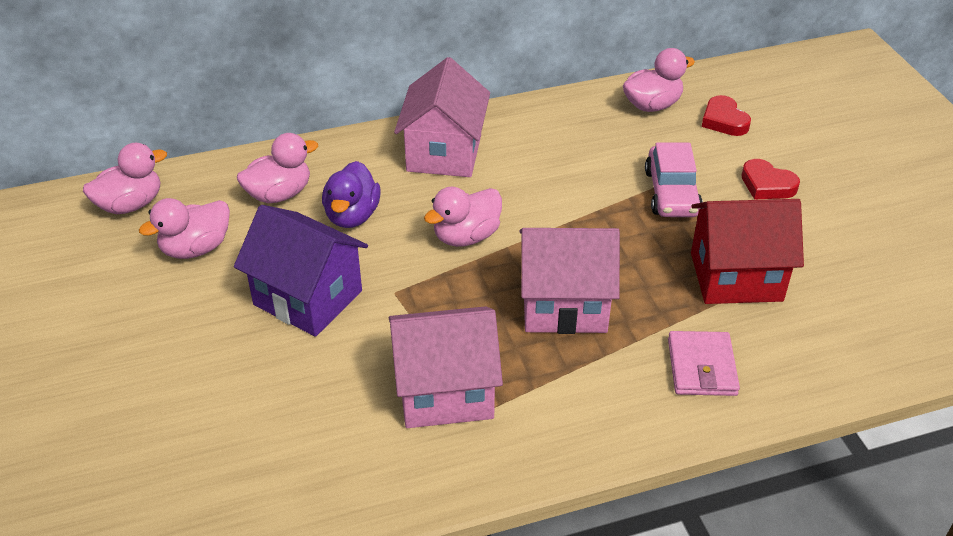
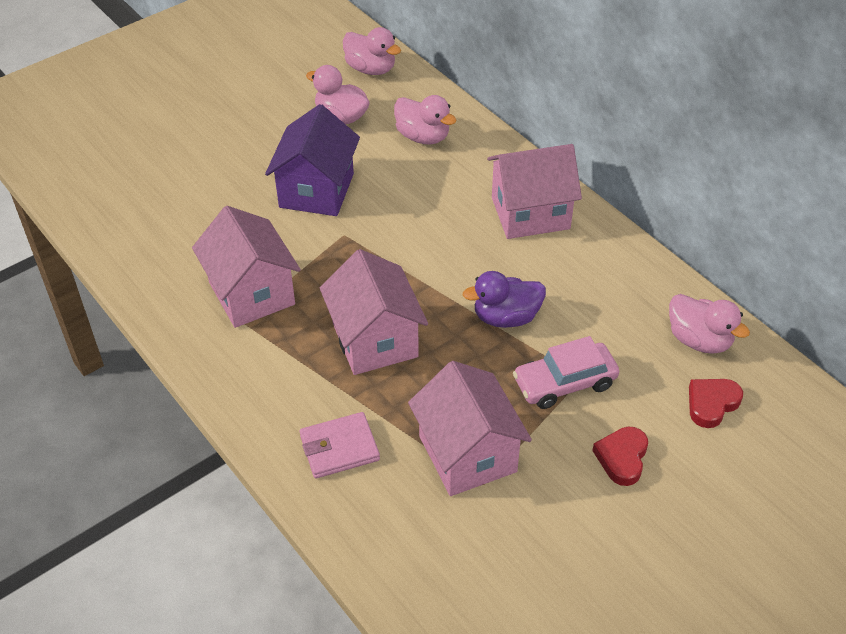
camera: 70 degrees right, 5 degrees up
(352, 216) = (419, 184): purple duck -> purple duck (506, 317)
(466, 236) = (429, 257): pink duck -> none
(735, 277) = (467, 454): red house -> pink house

